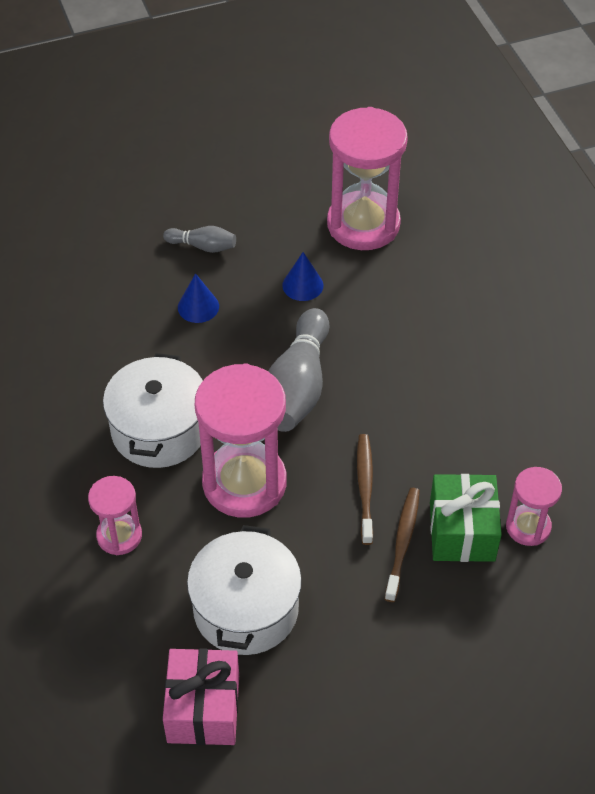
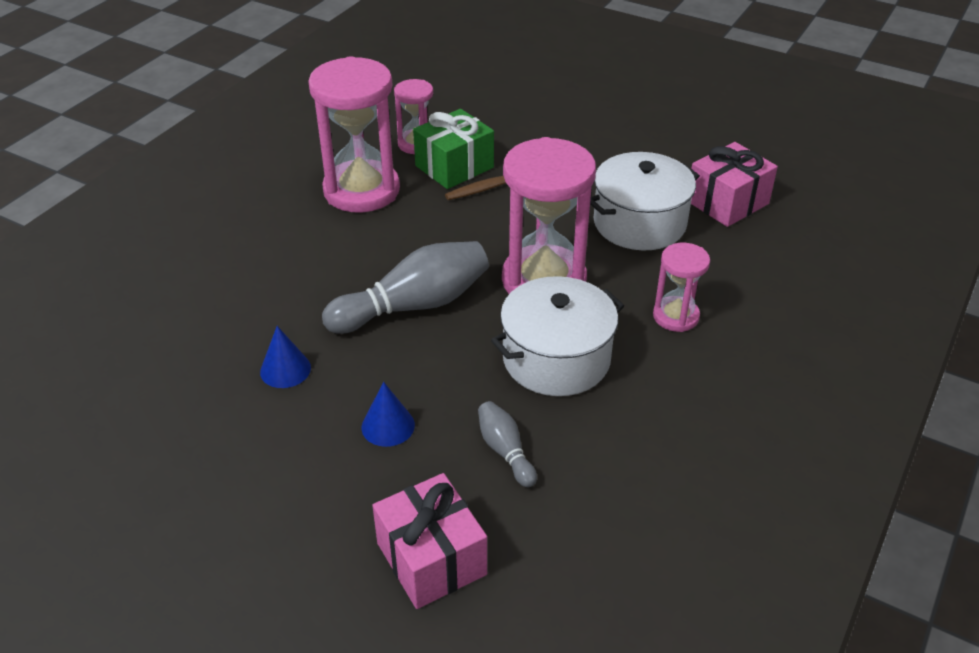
camera: 130 degrees left, 10 degrees down
(84, 270) = (431, 558): none -> pink gift
(203, 246) = (297, 478): grey bowling pin -> grey bowling pin (505, 451)
(363, 224) = (155, 374): pink hourglass -> pink hourglass (361, 190)
(365, 487) = (471, 222): brown toothbrush -> none

